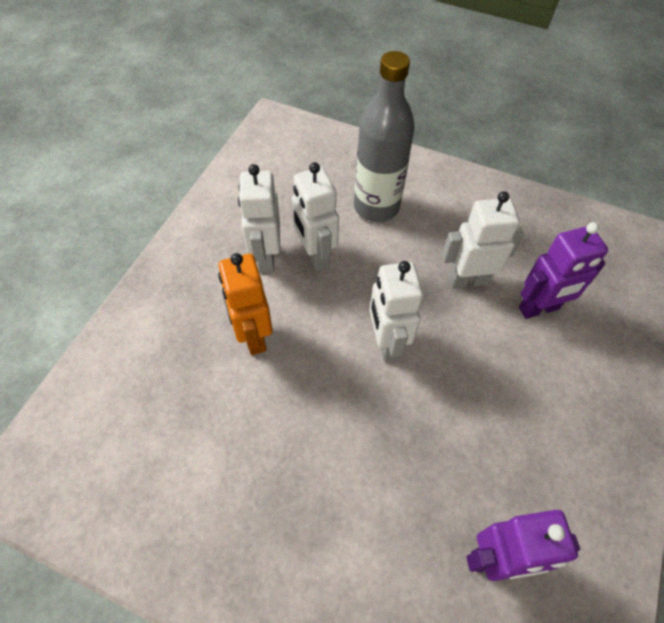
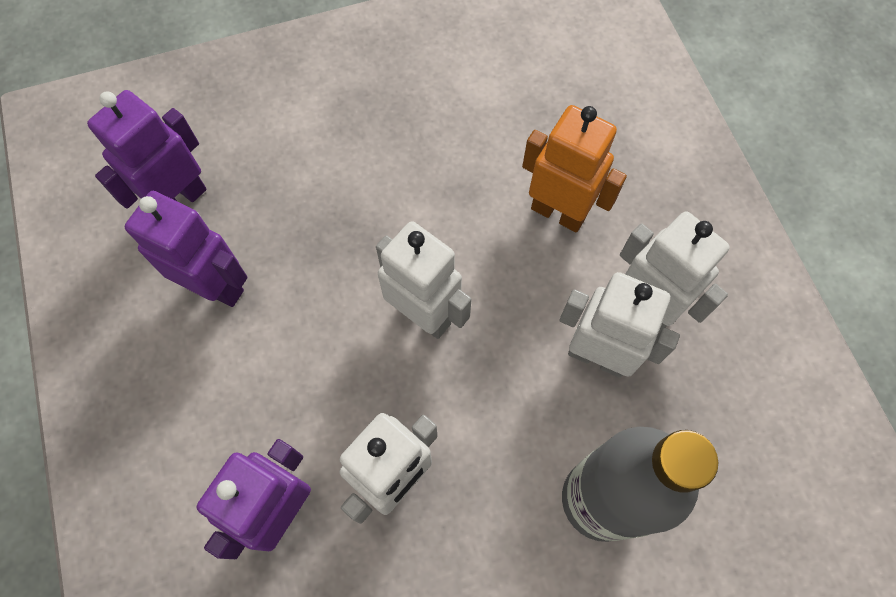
camera: 140 degrees right, 10 degrees up
(507, 463) = (216, 286): none -> purple robot

